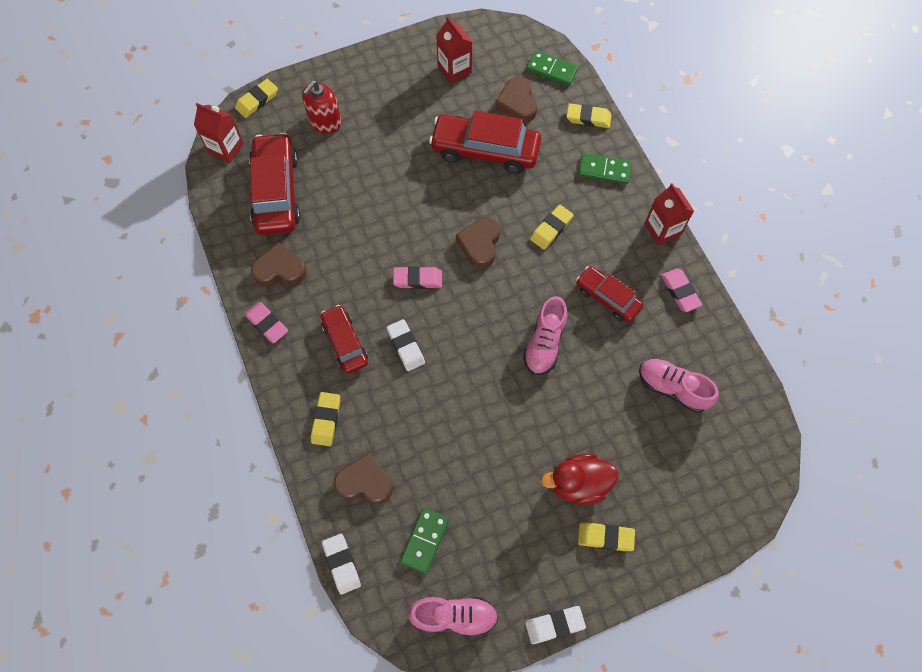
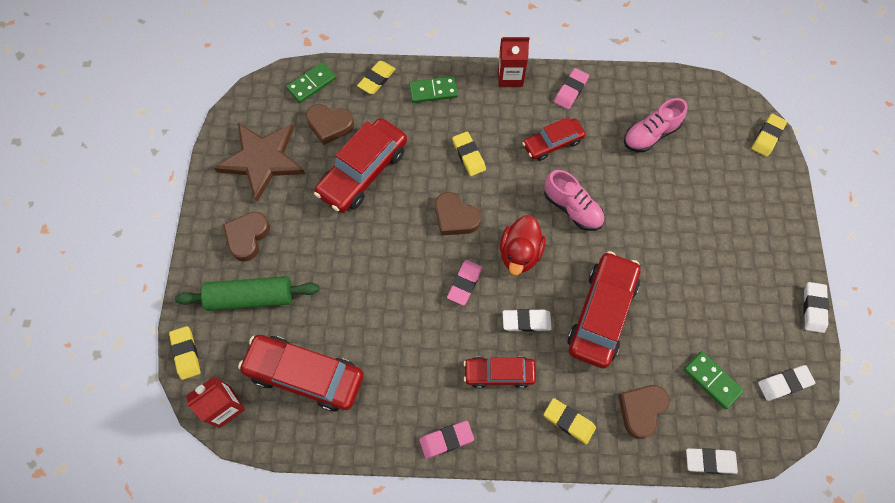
camera: 65 degrees left, 0 degrees up
(280, 269) = (394, 404): brown heart -> brown heart (247, 237)
(325, 122) = (251, 297): red soap dispenser -> green rolling pin
(445, 411) = (601, 314): none -> red car
(454, 69) = (262, 160): red carton -> brown star
(454, 616) = (784, 383): pink shoe -> white eraser
(578, 483) = (704, 238): red duck -> red duck (520, 253)
(604, 170) = (433, 91): green domino -> green domino turned 45 degrees clockwise
(605, 537) = (755, 239): yellow eraser -> yellow eraser (767, 137)
(680, 291) = (571, 90): pink eraser -> pink eraser turned 60 degrees counterclockwise

